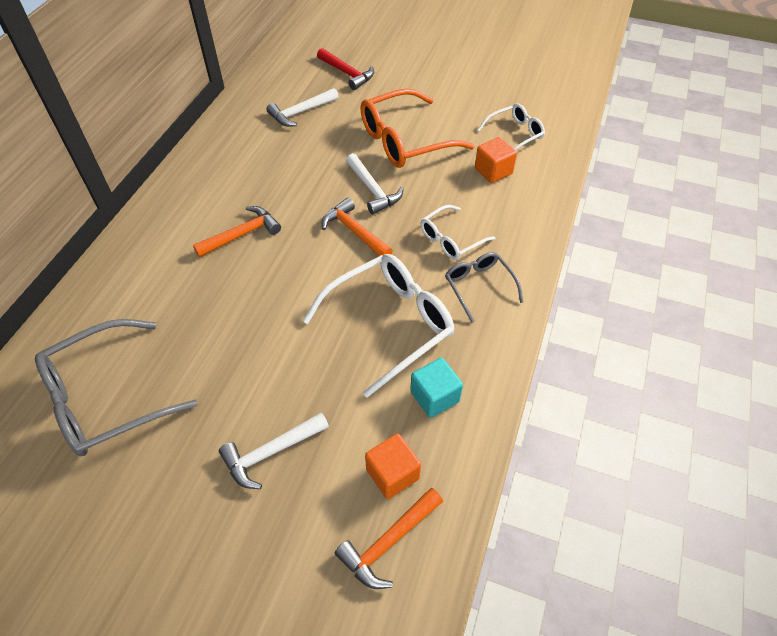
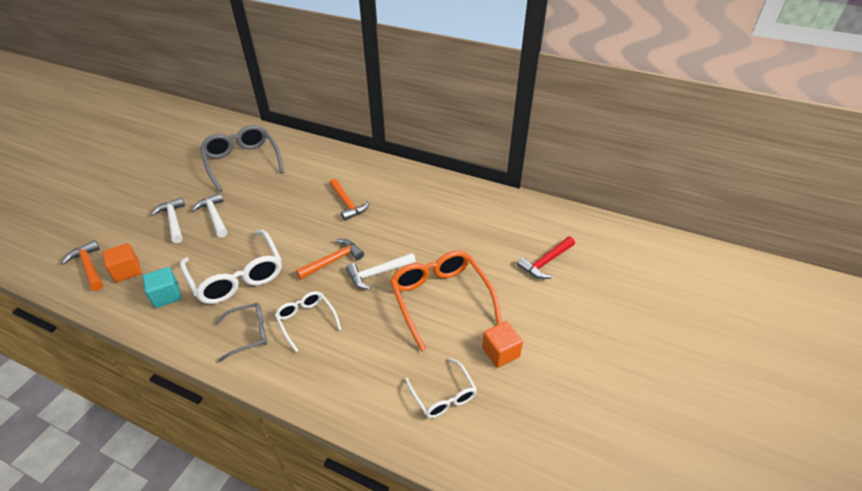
camera: 95 degrees right, 10 degrees down
(301, 112) = (484, 231): white hammer -> white hammer (214, 216)
(493, 171) = (386, 365): orange cube -> orange cube (500, 352)

